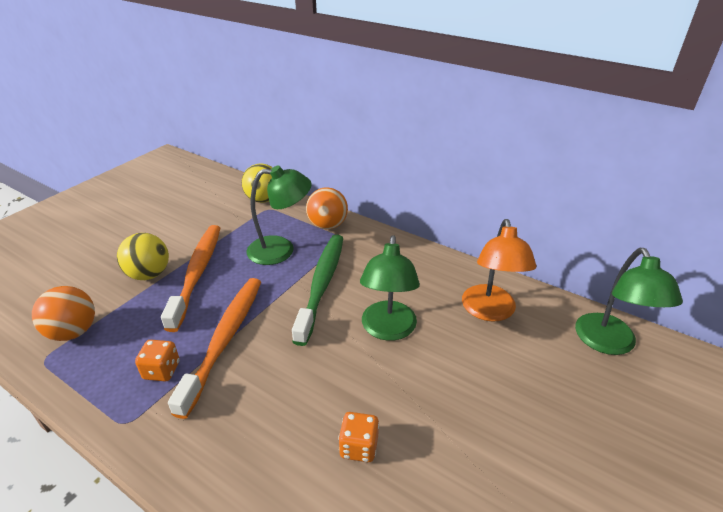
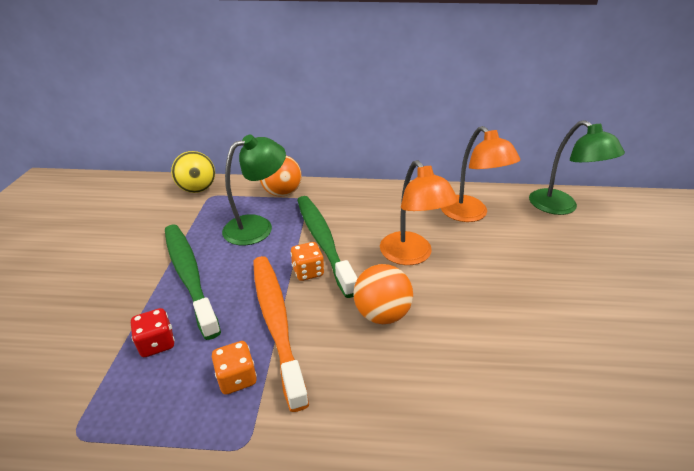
camera: 30 degrees left, 0 degrees up
(73, 332) = (89, 389): orange ball -> orange ball (381, 314)
(135, 318) = (157, 343): none -> red dice
(149, 274) = (133, 296): yellow ball -> none
(197, 273) = (189, 275): orange toothbrush -> green toothbrush
(359, 447) = (475, 353): orange dice -> orange dice (308, 271)
(388, 330) = (411, 256): green lamp -> orange lamp

